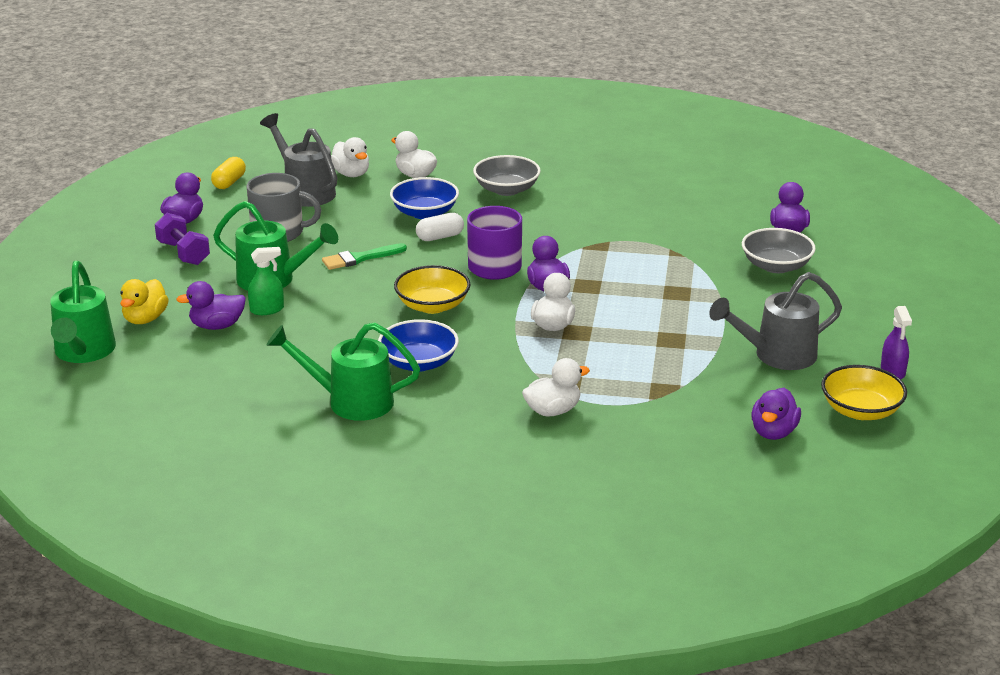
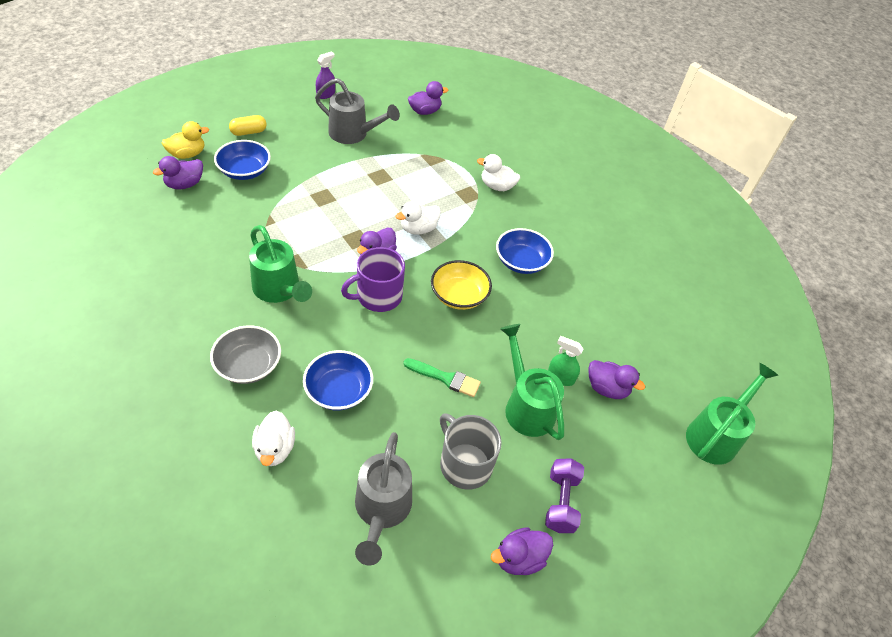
camera: 140 degrees left, 20 degrees up
(145, 319) = (650, 437): yellow duck -> yellow duck (187, 154)
(229, 182) = (424, 594): yellow capsule -> yellow capsule (248, 132)
(351, 174) = (315, 502): white duck -> none
(351, 401) = (586, 265): green watering can -> green watering can (279, 290)
(440, 237) = (368, 354): white capsule -> none
(776, 266) = (244, 171): grey bowl -> blue bowl
(861, 410) = (374, 93): yellow bowl -> none

